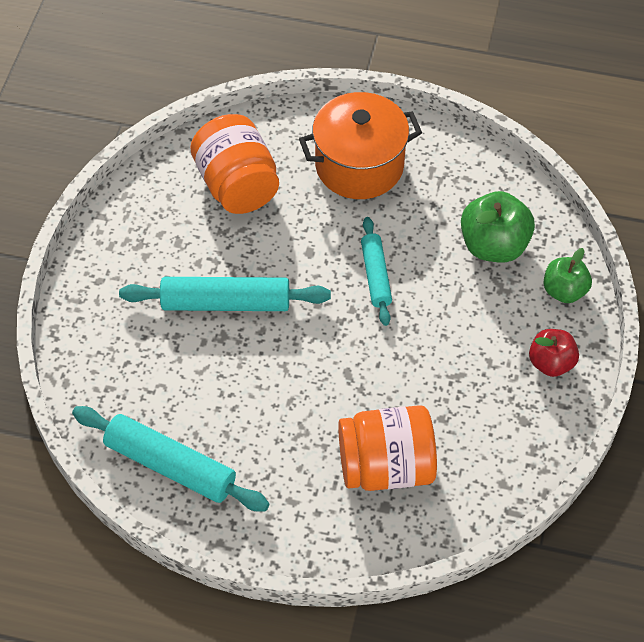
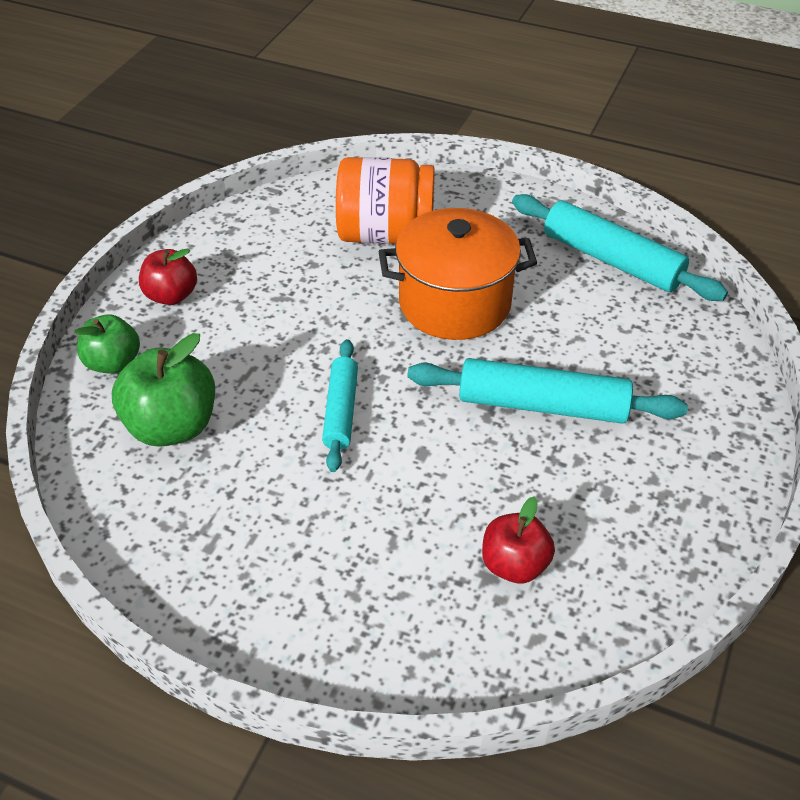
camera: 170 degrees left, 10 degrees down
(237, 185) = (514, 565): orange jar -> red apple
(359, 166) = (318, 569): orange pot -> orange pot (454, 303)

